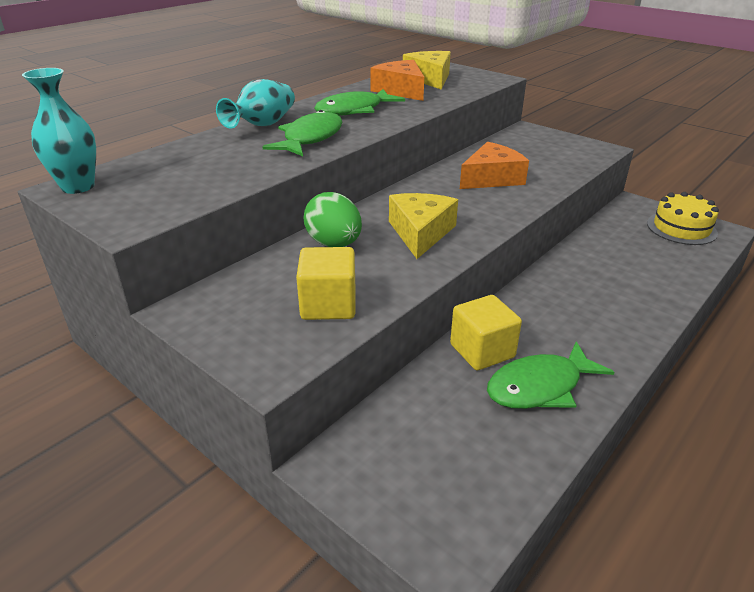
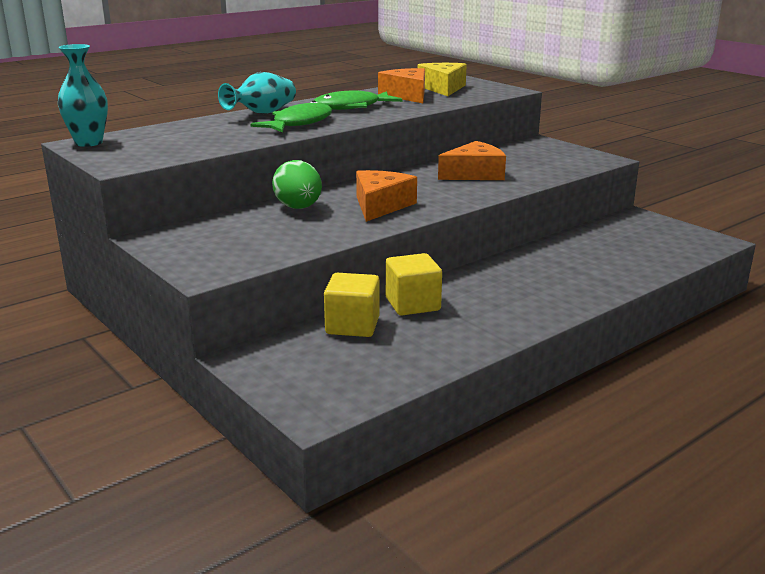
camera: 10 degrees right, 10 degrees down
(328, 305) = (272, 243): yellow cube -> yellow cube (352, 325)
(420, 233) = (381, 205): yellow cheese -> orange cheese
(540, 387) = (451, 330): green fish -> none
(681, 228) = (672, 237): yellow cake -> none

